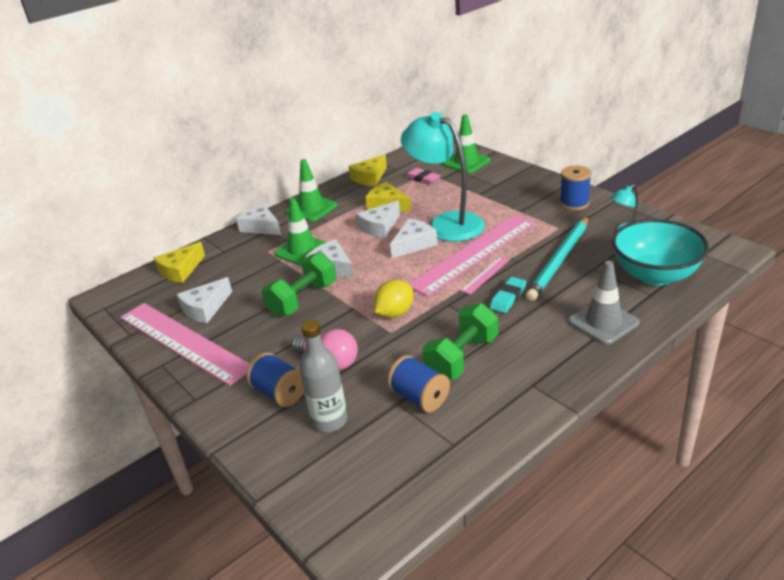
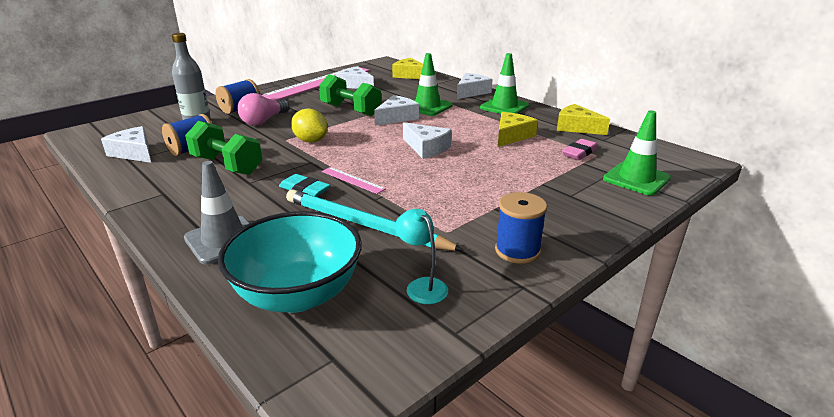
camera: 85 degrees right, 5 degrees down
(380, 227) = (464, 133): white cheese -> white cheese (134, 153)
(446, 223) = (467, 163): turquoise lamp -> none
(474, 253) = (399, 176): pink ruler -> none

